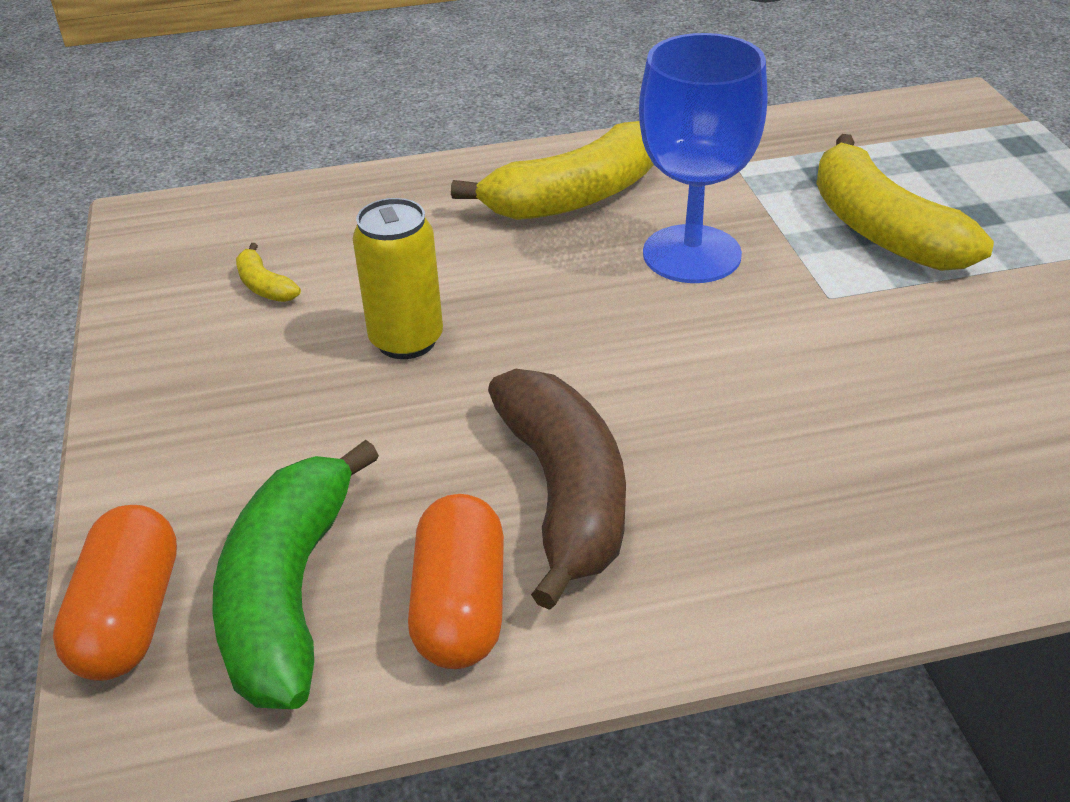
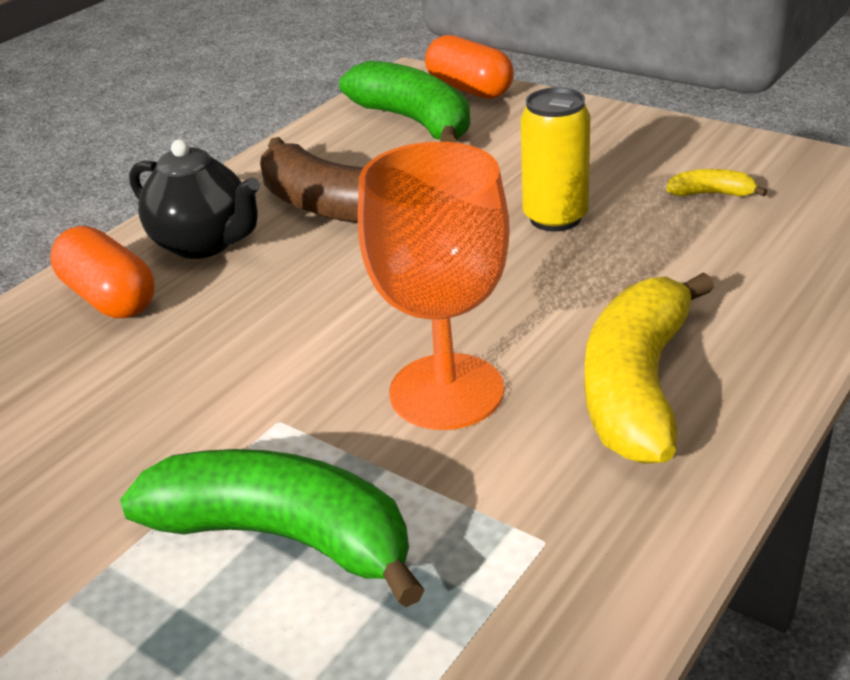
camera: 140 degrees right, 5 degrees down
(460, 606) = (329, 153): orange capsule -> orange capsule (110, 298)
(692, 254) = (446, 391): blue goblet -> orange goblet
(753, 533) = (204, 244): none -> black teapot
(881, 230) = (284, 536): yellow banana -> green banana

